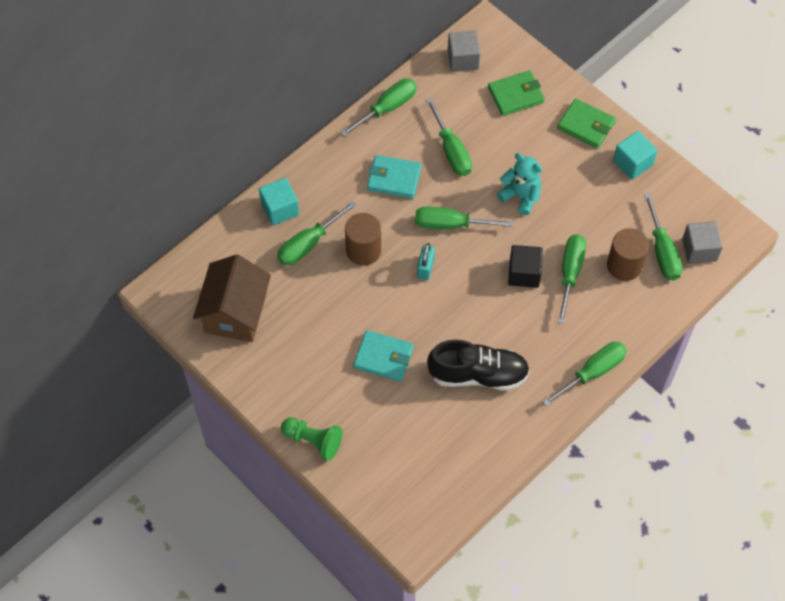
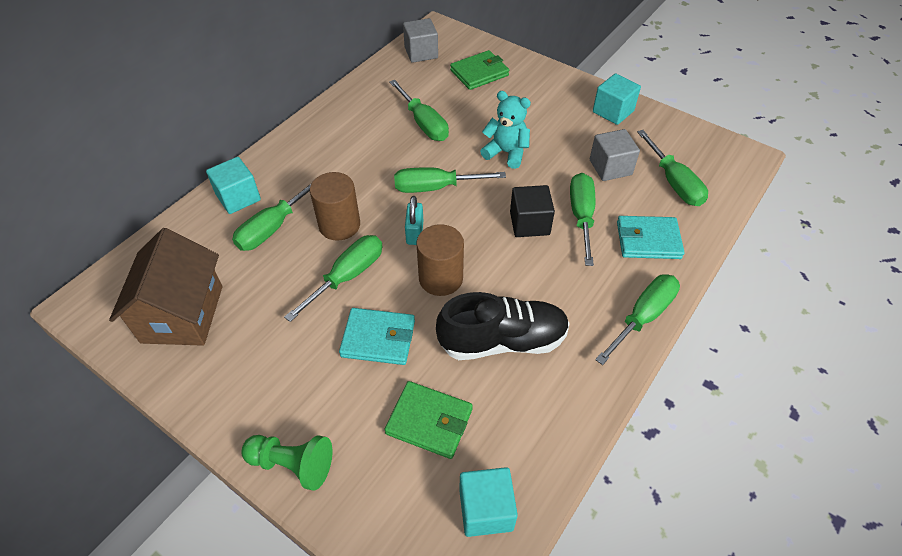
camera: 10 degrees left, 10 degrees down
(387, 108) = (350, 97): green screwdriver -> green screwdriver (347, 276)
(394, 178) = (366, 154): turquoise wallet -> turquoise wallet (648, 240)
(440, 492) = (486, 510): none -> turquoise cube
(586, 125) = (555, 88): green wallet -> green wallet (429, 421)
(624, 265) = (638, 201): brown cylinder -> brown cylinder (440, 278)
(699, 250) = (712, 176): grey cube -> grey cube (610, 167)

